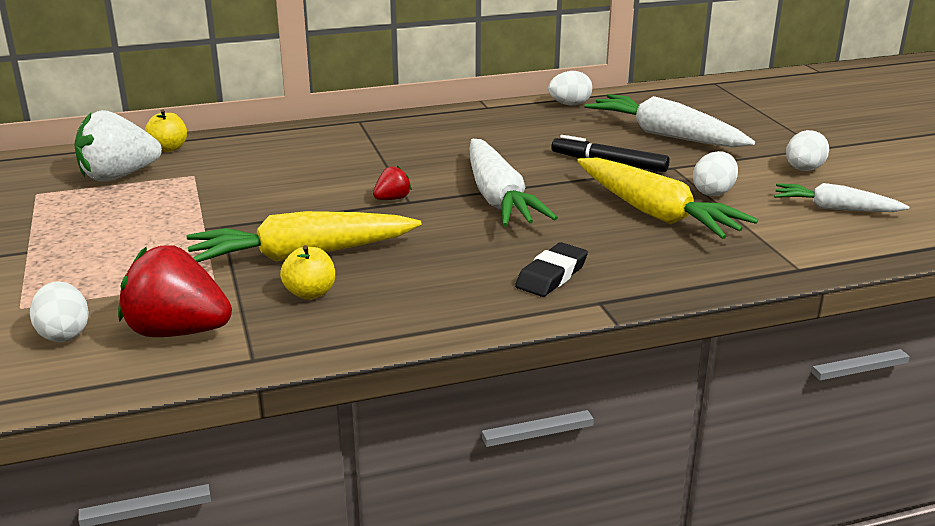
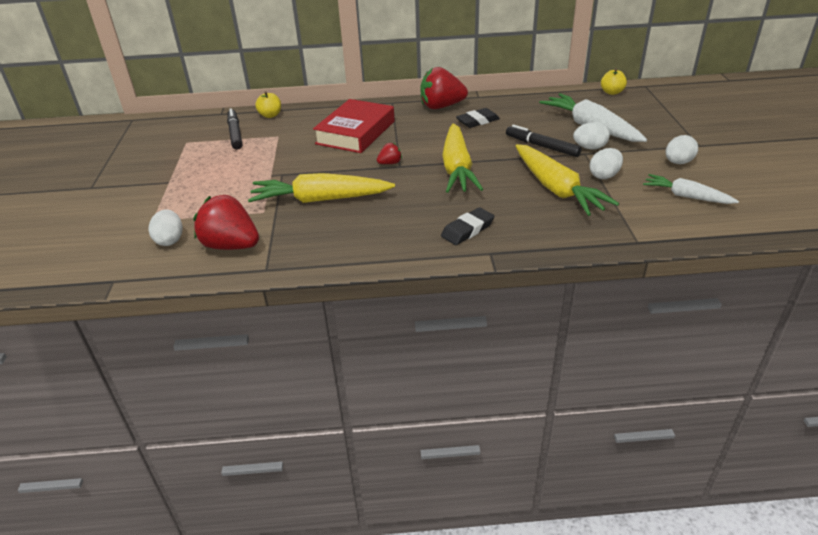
camera: 15 degrees right, 10 degrees up
(118, 176) = (235, 133): white strawberry -> black marker
(310, 293) = (315, 227): yellow apple -> yellow apple (612, 92)
(319, 162) = (355, 132): none -> red book
(438, 122) = (441, 106): none -> red strawberry
(498, 198) = (457, 168): white carrot -> yellow carrot
(501, 137) = (477, 121): none -> black eraser
(569, 104) = (534, 98): white egg -> white egg (589, 148)

